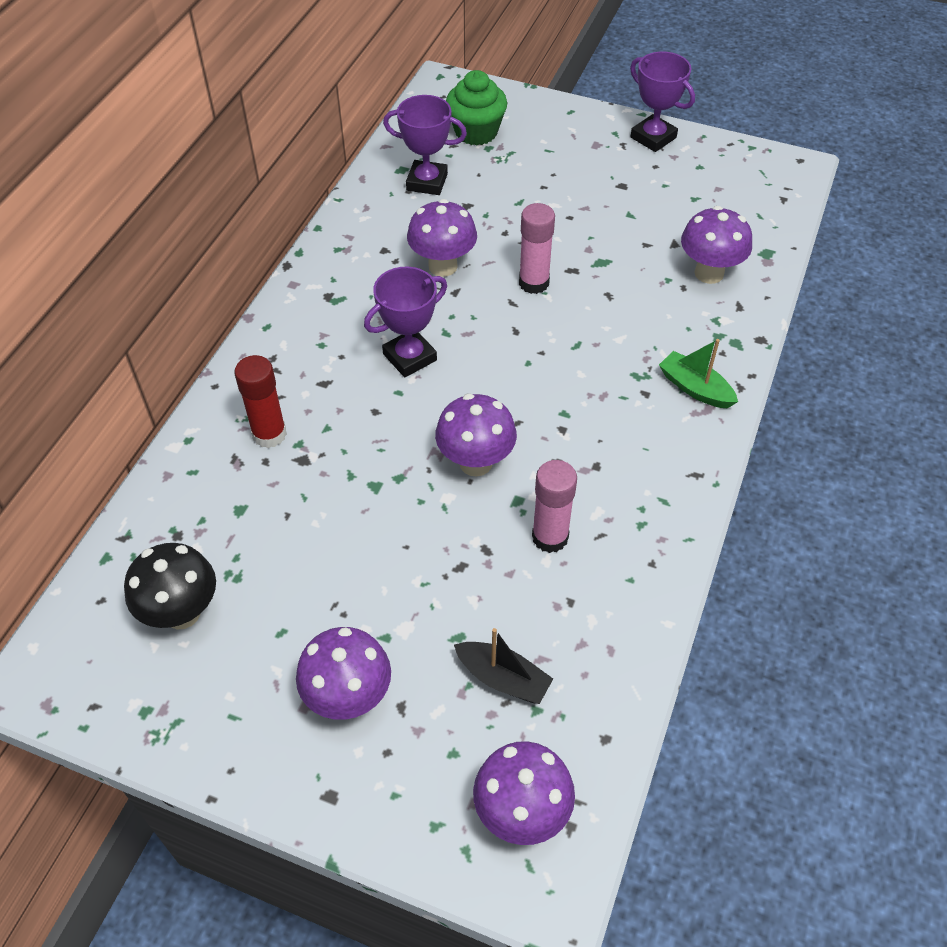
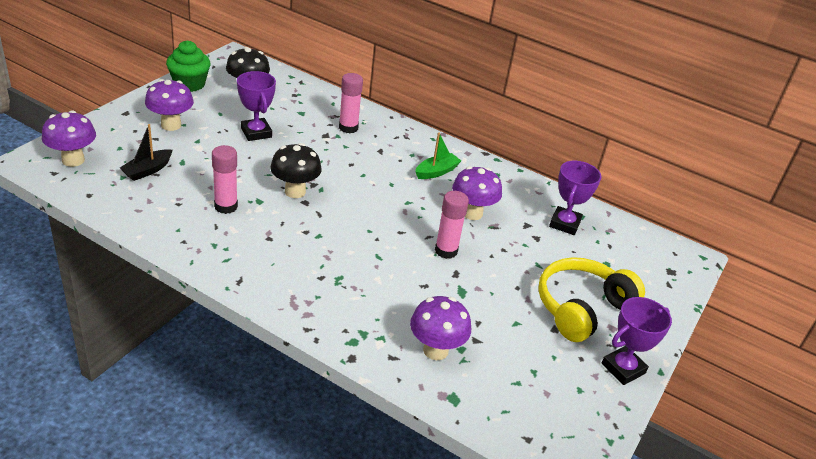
camera: 95 degrees right, 15 degrees down
(269, 434) = (348, 128): red glue stick -> pink glue stick
(410, 357) = (390, 184): purple trophy -> purple trophy (256, 133)
(475, 462) = (295, 191): purple mushroom -> black mushroom
(476, 132) = (627, 261): green cupcake -> green cupcake (189, 84)
(578, 166) = (581, 308): none -> yellow headphones
(695, 388) = (315, 303): green boat -> green boat (436, 172)

